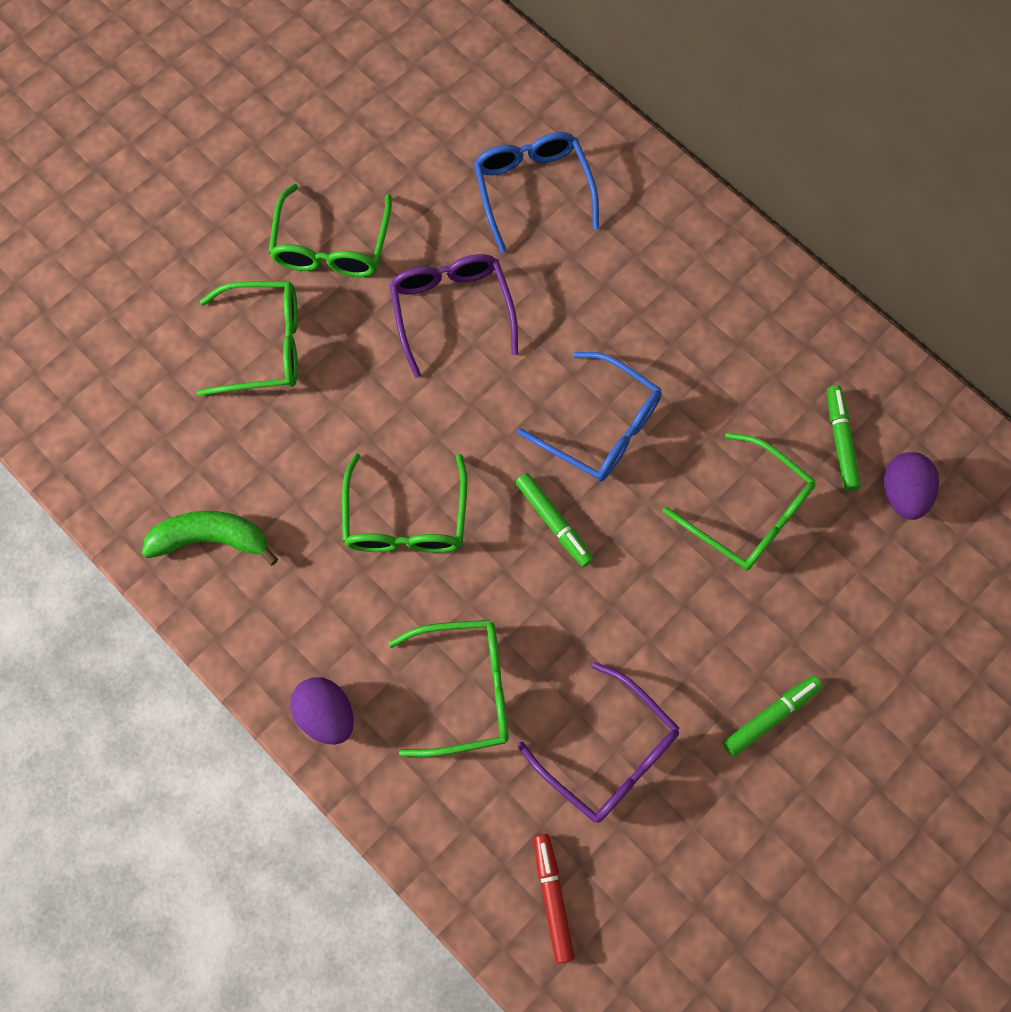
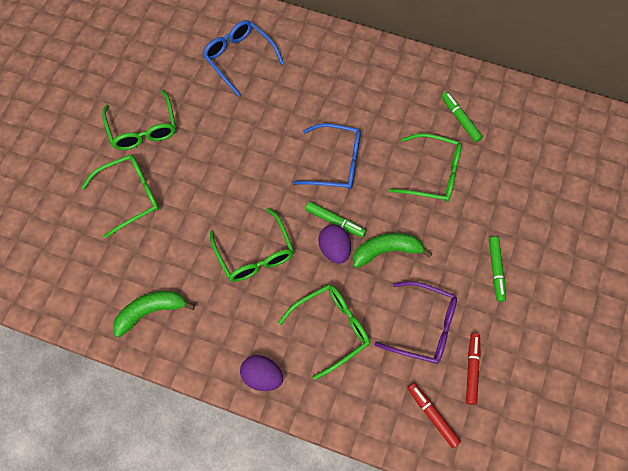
camera: 25 degrees left, 5 degrees down
(452, 311) = (226, 136): purple glasses -> none
(611, 606) = (386, 251): none -> green banana
(650, 856) = (472, 369): none -> red marker
(770, 716) = (496, 270): green marker -> green marker turned 150 degrees clockwise
(902, 493) = (503, 132): purple egg -> purple egg (334, 249)

